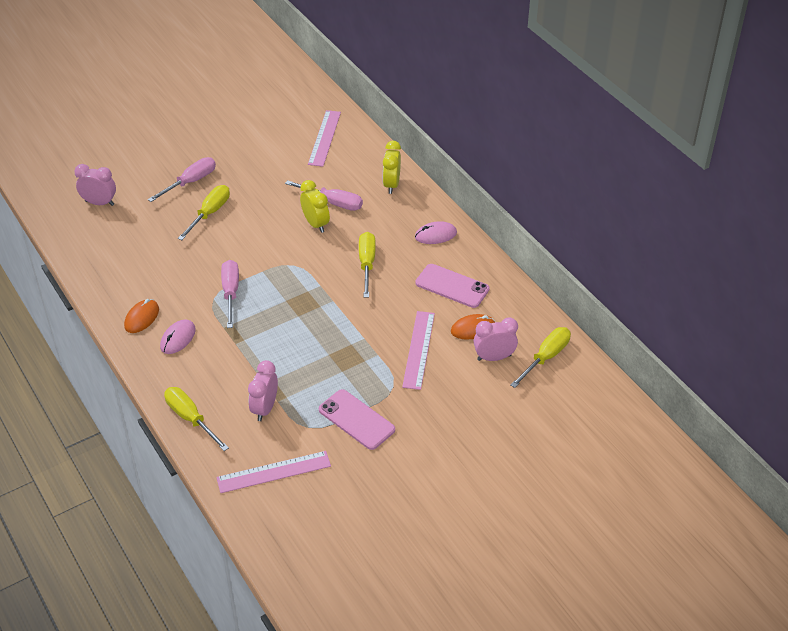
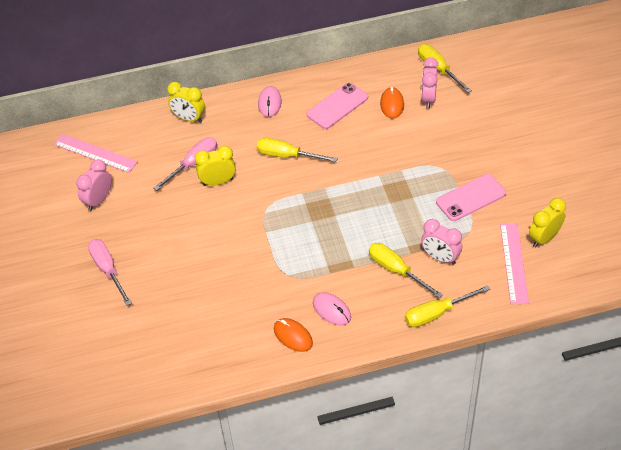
camera: 70 degrees left, 5 degrees up
(99, 203) = (102, 354): pink clock -> pink clock (98, 200)
(210, 213) = (164, 261): yellow screwdriver -> yellow screwdriver (396, 270)
(230, 293) = (285, 260): pink screwdriver -> none
(316, 494) = (544, 238): none -> yellow clock
(418, 349) = (404, 142): pink ruler -> none

